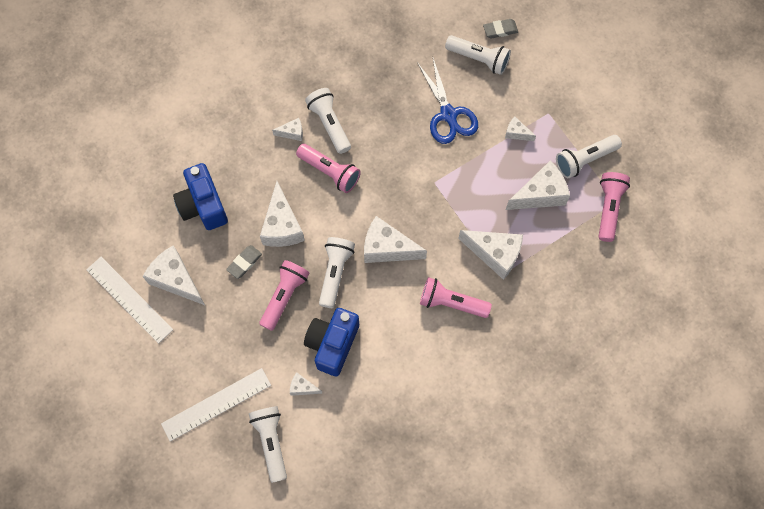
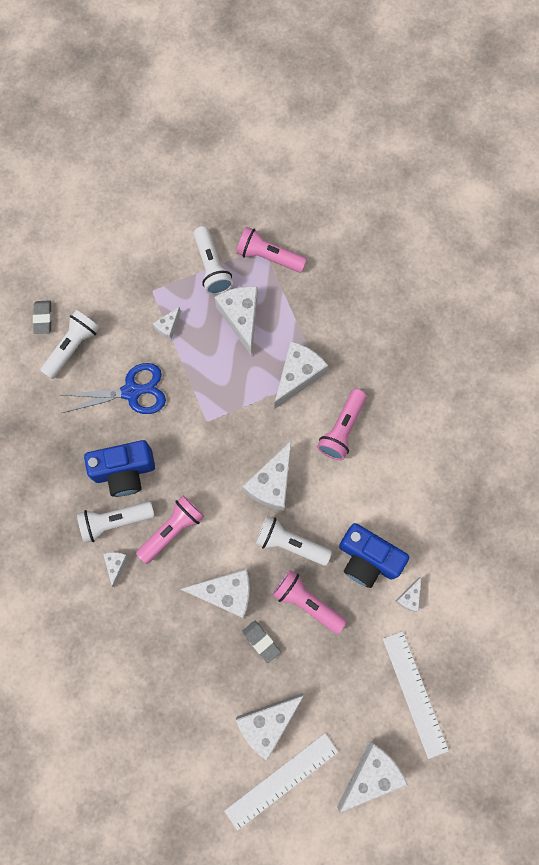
camera: 80 degrees left, 5 degrees up
(143, 375) = (371, 774): none -> white cheese
(203, 205) = (184, 680): blue camera -> blue camera (124, 471)
(271, 442) = (462, 639): white flashlight -> none

